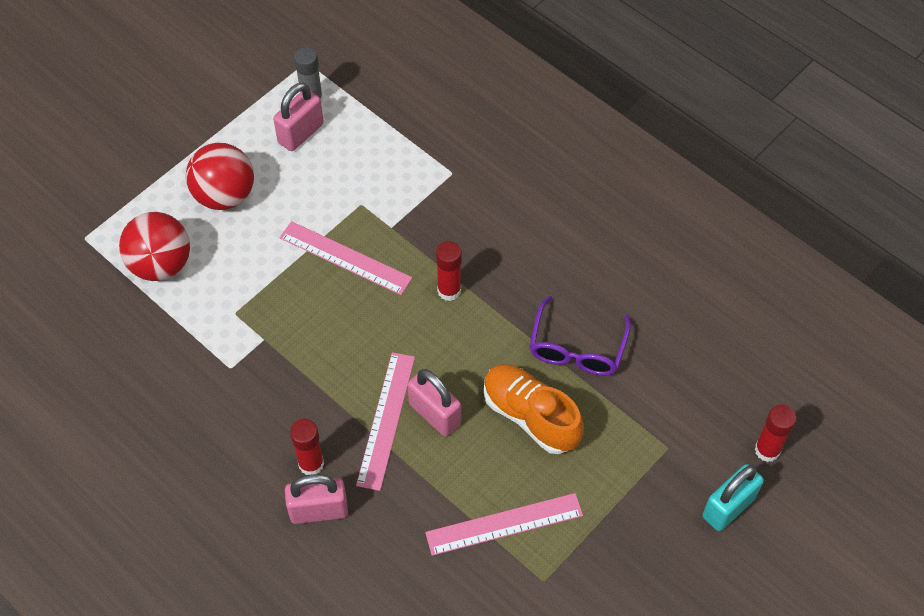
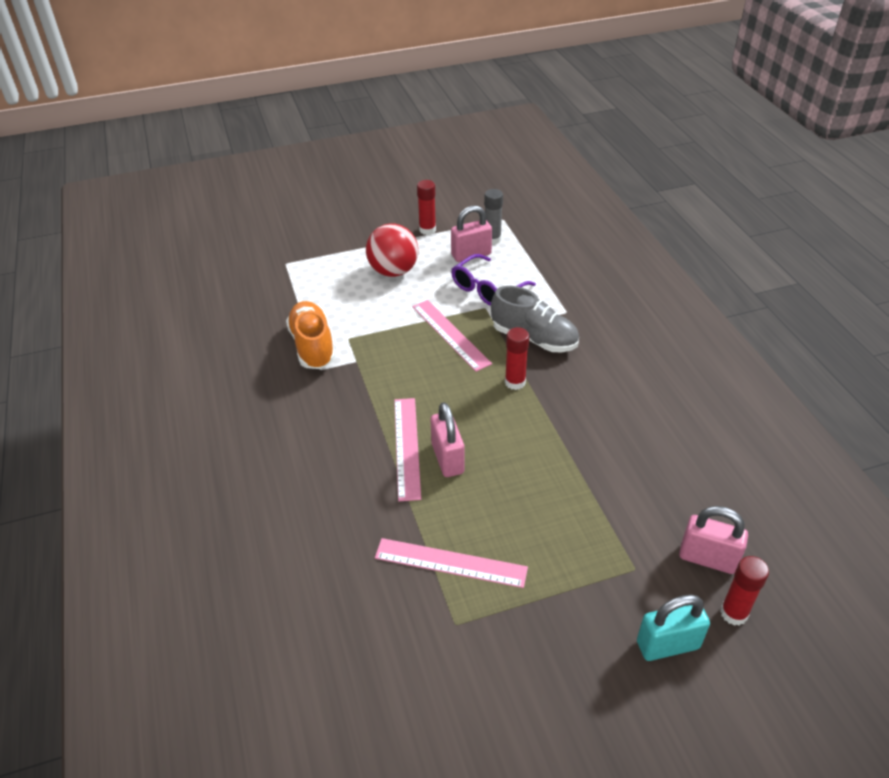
camera: 30 degrees right, 15 degrees down
(161, 264) = (321, 294): red ball -> none
(311, 464) = (330, 452): red glue stick -> red glue stick (427, 230)
(319, 510) = (311, 486): pink padlock -> pink padlock (707, 558)
(386, 420) = (407, 447): pink ruler -> pink ruler turned 45 degrees counterclockwise
(438, 224) = (534, 339): none -> grey shoe
(530, 416) = (525, 492): orange shoe -> orange shoe (313, 346)
(577, 348) = (596, 461): purple glasses -> purple glasses (487, 289)

